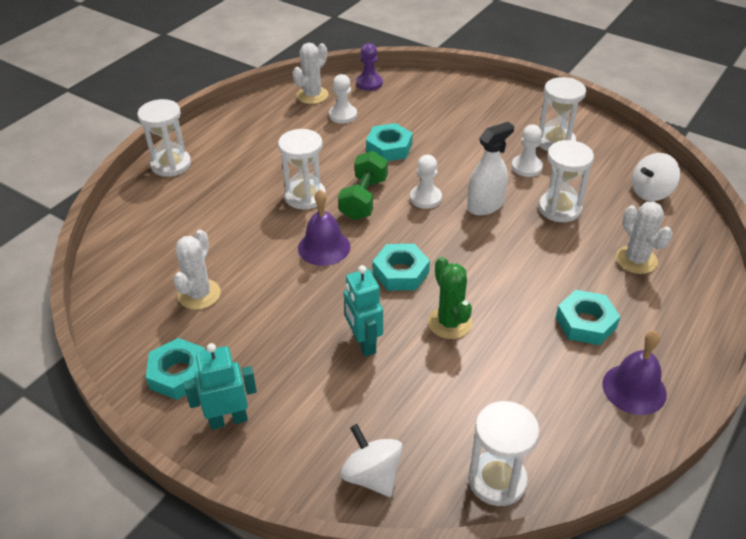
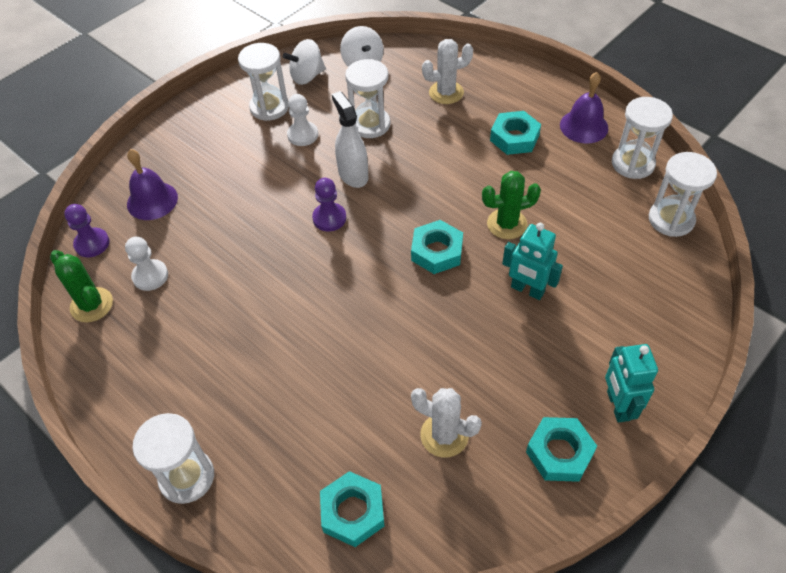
camera: 80 degrees left, 10 degrees up
(305, 196) = (297, 325): white hourglass -> white hourglass (632, 163)
(312, 95) = (91, 305): white cactus -> green cactus
(324, 247) = (388, 312): purple bell -> purple bell (152, 200)
(363, 343) = (527, 290): turquoise robot -> turquoise robot turned 45 degrees clockwise
(364, 199) = (317, 270): green dumbbell -> none
(372, 475) = (672, 298): white spinning top -> white spinning top (307, 76)
(389, 148) = (232, 238): turquoise nut -> turquoise nut (352, 512)
(425, 198) = (329, 218): white pawn -> purple pawn

